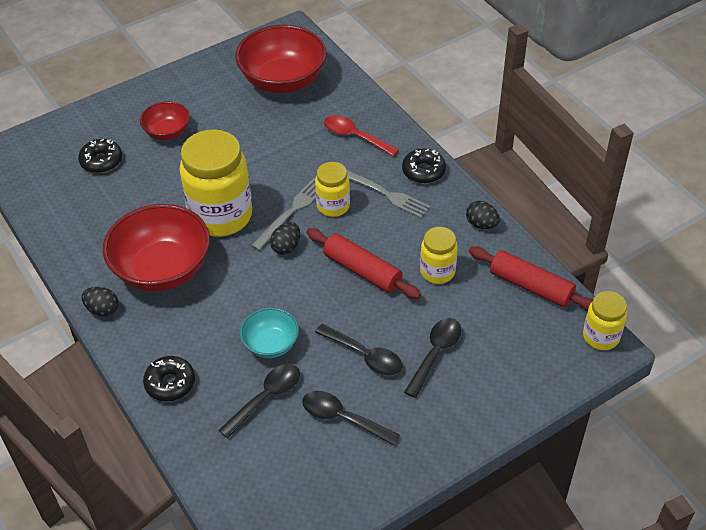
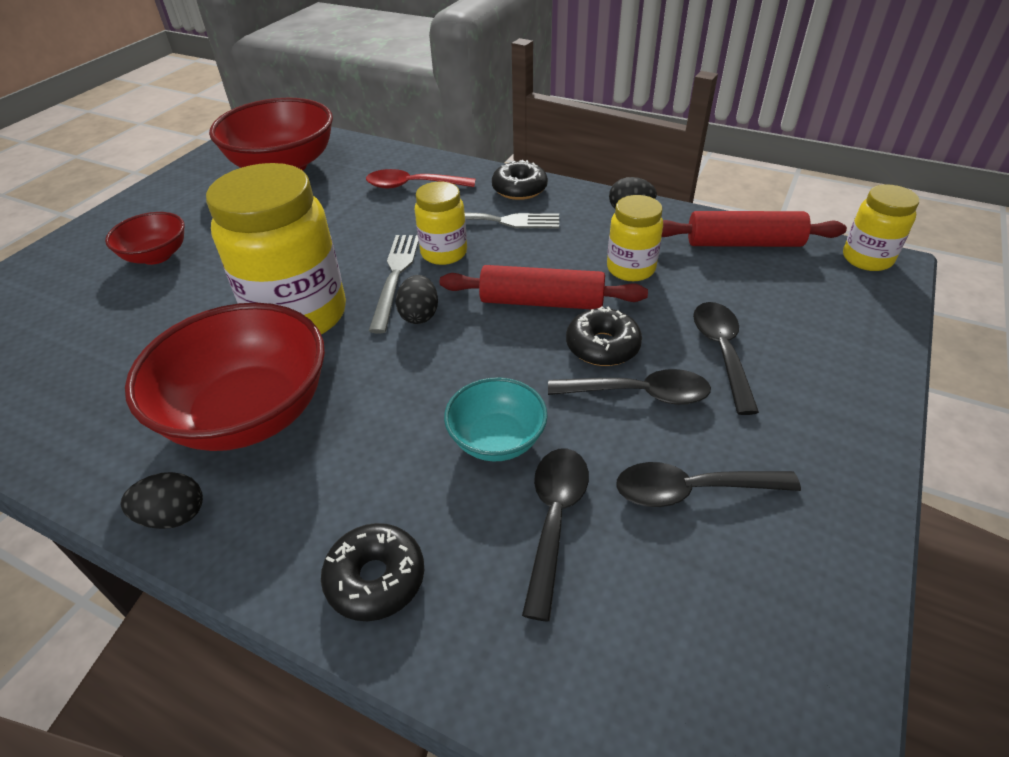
camera: 30 degrees left, 5 degrees down
(101, 161) = (66, 318): black donut -> black donut (602, 346)

